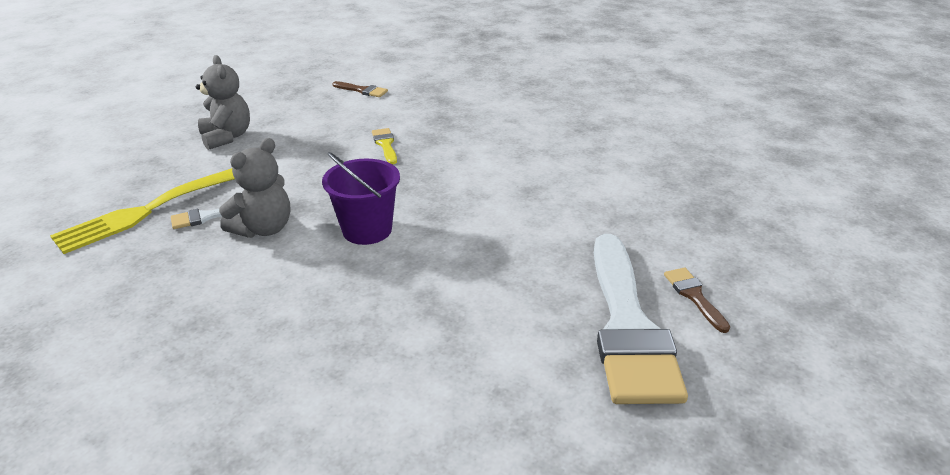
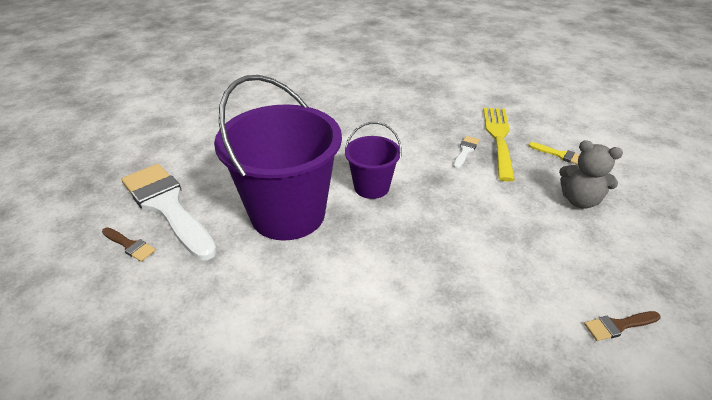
camera: 140 degrees right, 5 degrees up
(264, 229) = (425, 160): grey teddy bear -> none
(385, 144) = (471, 261): yellow brush -> yellow brush (560, 155)
(488, 246) = (288, 214): none -> purple bucket

